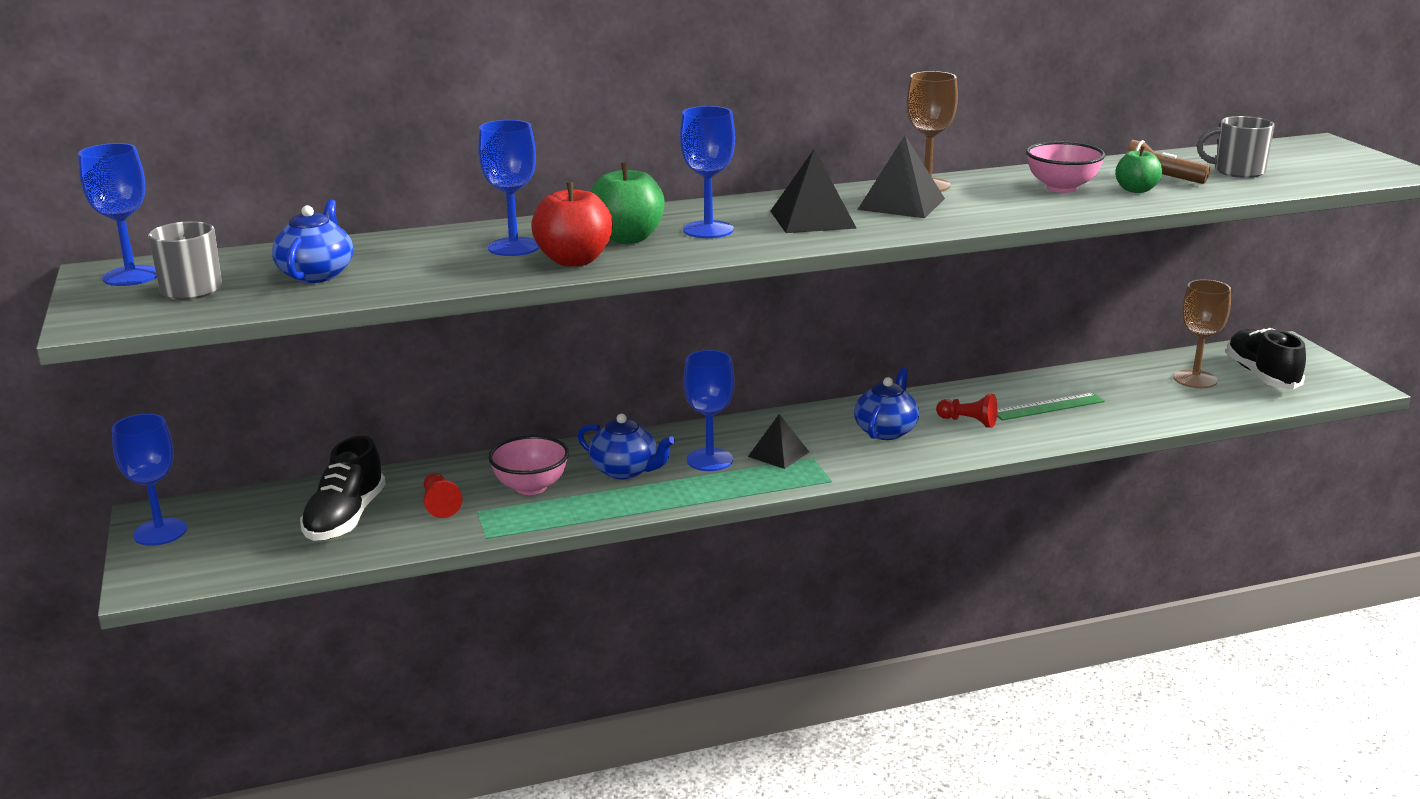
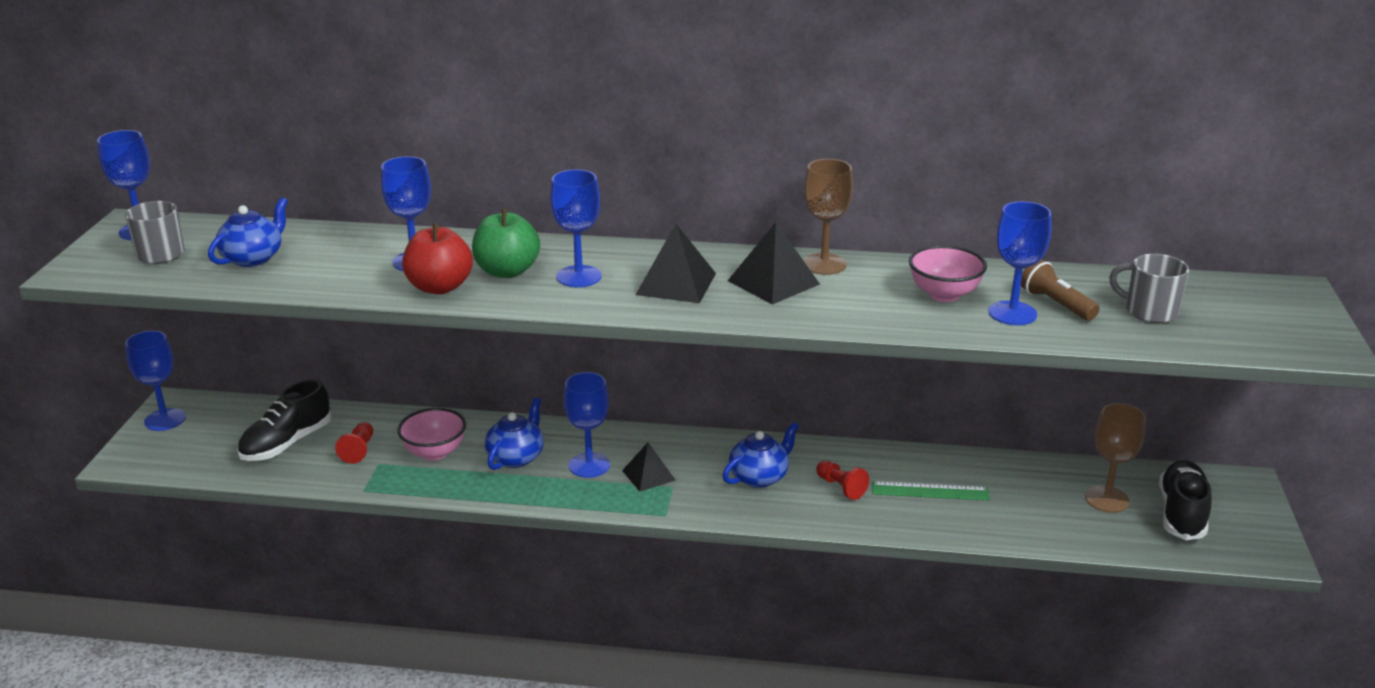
camera: 25 degrees right, 5 degrees up
(625, 471) = (516, 457): blue teapot -> blue teapot turned 120 degrees counterclockwise
(1136, 190) = (1012, 313): green apple -> blue goblet

